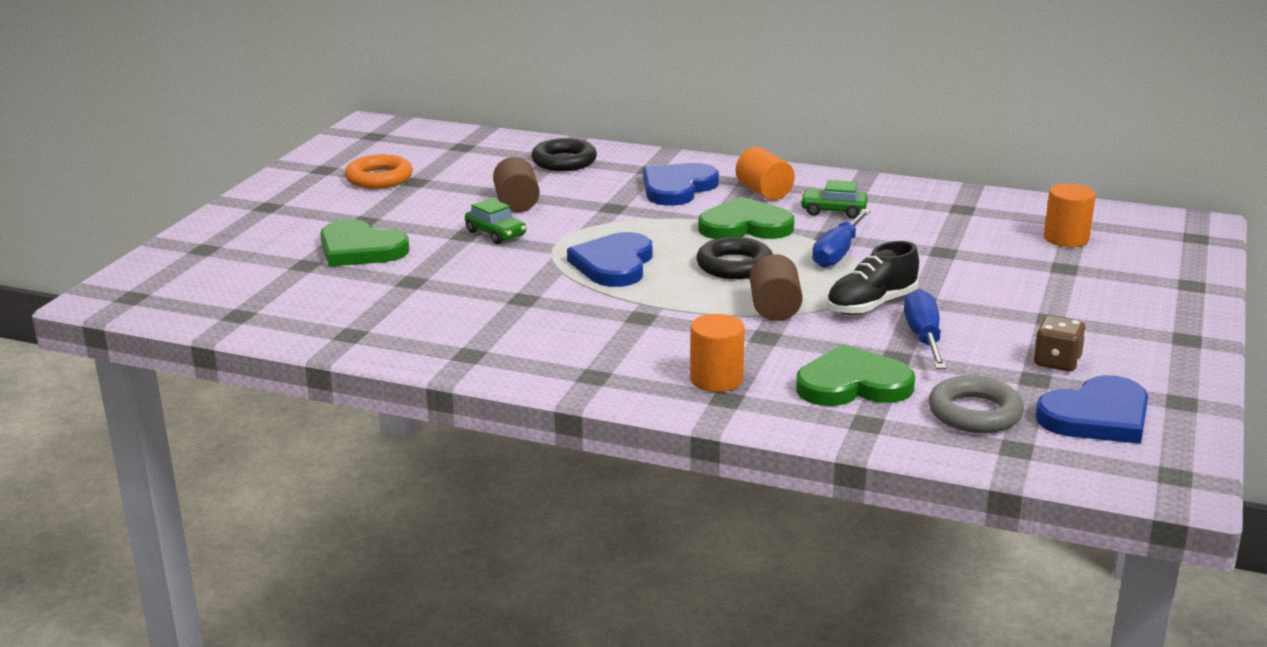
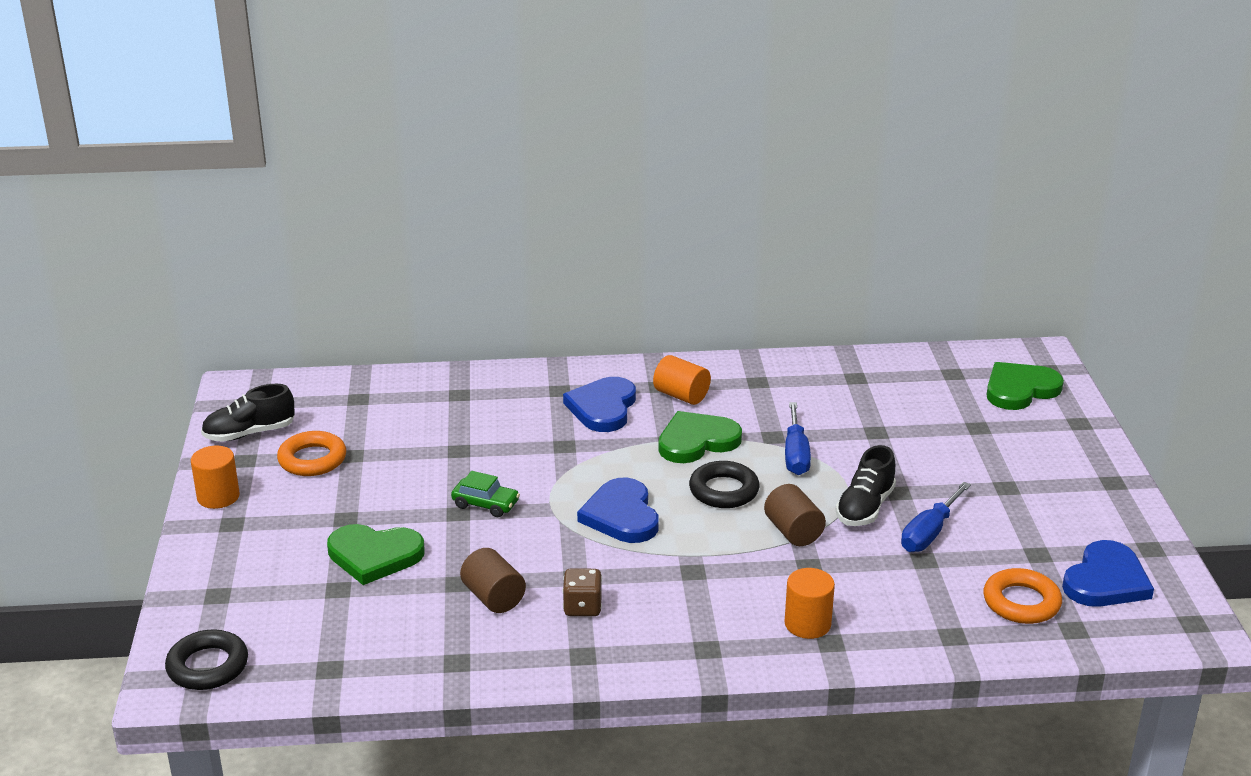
camera: 25 degrees left, 5 degrees up
(347, 153) = (249, 433): none -> black shoe
(516, 203) = (473, 461): brown cylinder -> brown cylinder (493, 598)
(564, 161) = (473, 397): black ring -> black ring (208, 666)
(833, 211) = (756, 405): green car -> none
(852, 384) = (913, 598): green heart -> green heart (1020, 389)
(923, 337) = (929, 533): blue screwdriver -> blue screwdriver turned 120 degrees counterclockwise
(974, 413) = (1021, 602): grey ring -> orange ring
(1057, 362) = (1042, 532): brown dice -> brown dice (582, 607)
(1066, 239) = (957, 394): orange cylinder -> orange cylinder (218, 497)

